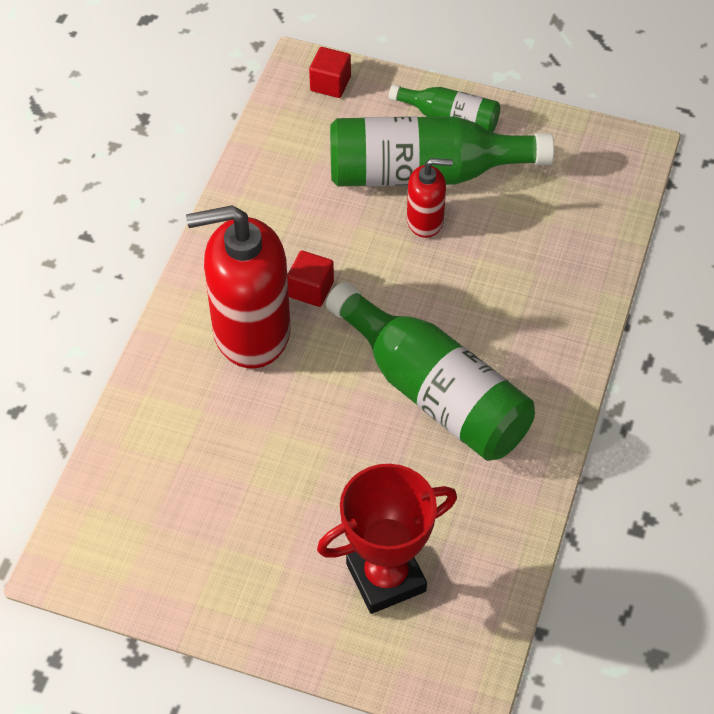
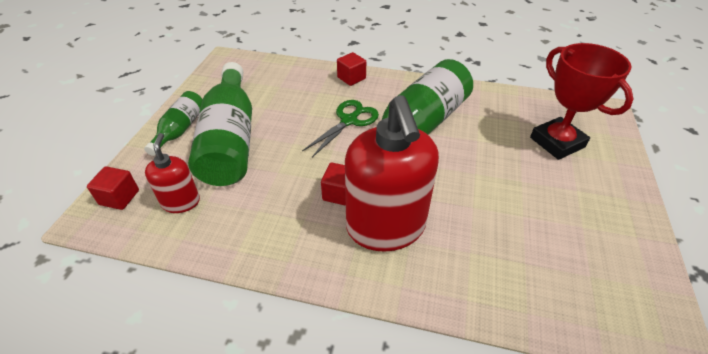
camera: 95 degrees left, 10 degrees down
(425, 221) = (275, 137): red soap dispenser -> red soap dispenser (181, 202)
(457, 308) = (349, 121): none -> green scissors
(574, 318) = (351, 78): none -> red cube

